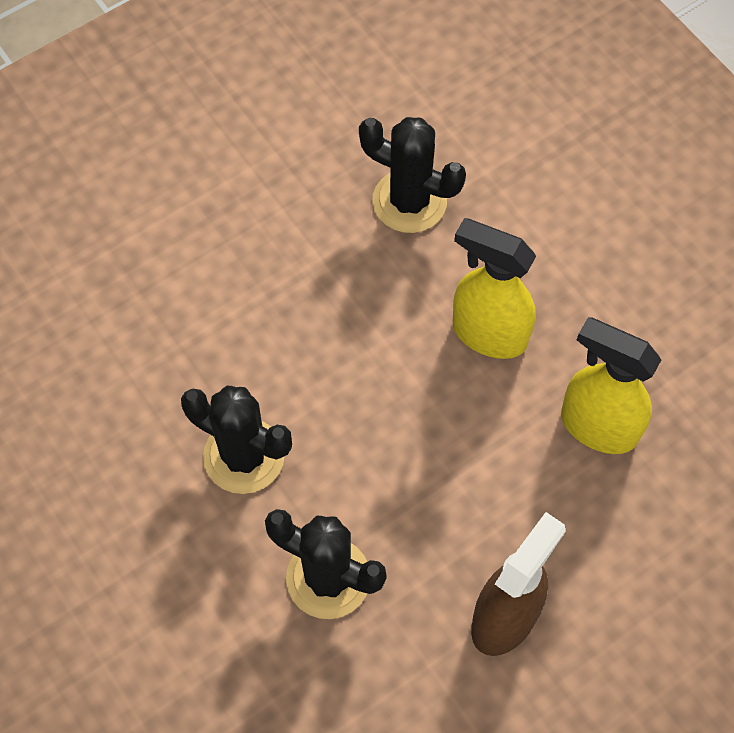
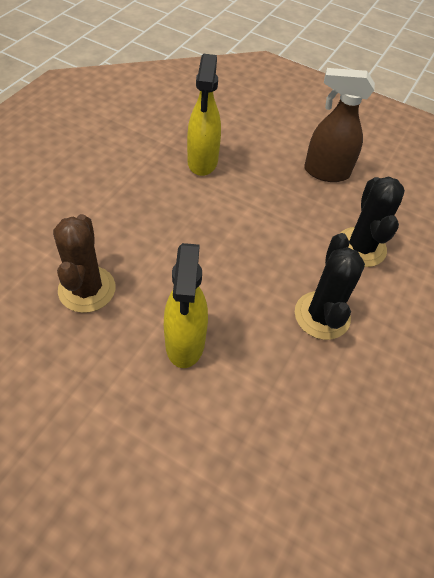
camera: 120 degrees left, 10 degrees down
(409, 201) = (87, 289): black cactus -> brown cactus
(488, 333) = (170, 220): yellow spray bottle -> yellow spray bottle (185, 343)

